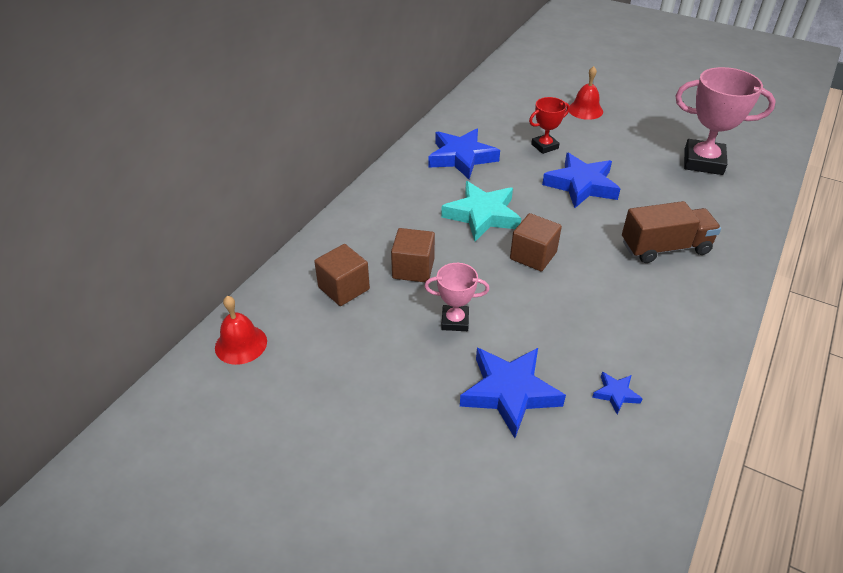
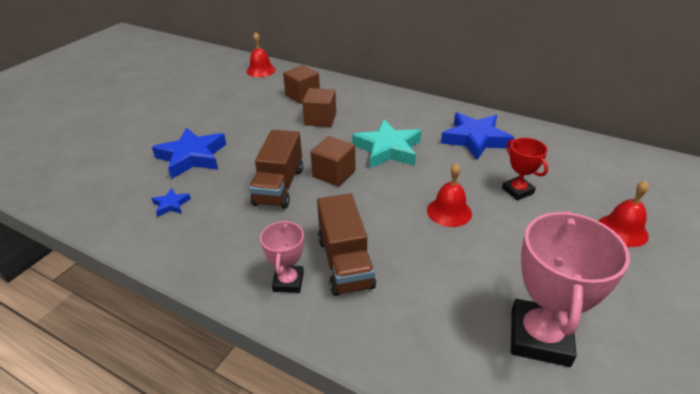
camera: 90 degrees right, 5 degrees down
(455, 321) = (264, 136): pink trophy -> pink trophy (288, 281)
(562, 298) = (279, 186): none -> brown truck
(581, 185) = (449, 211): blue star -> red bell

